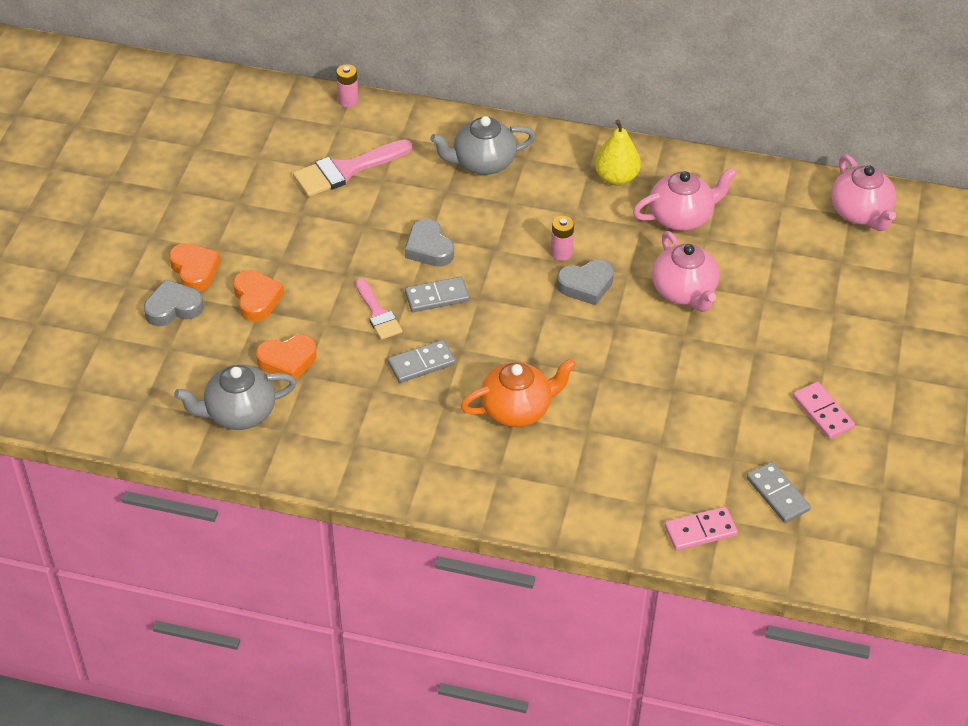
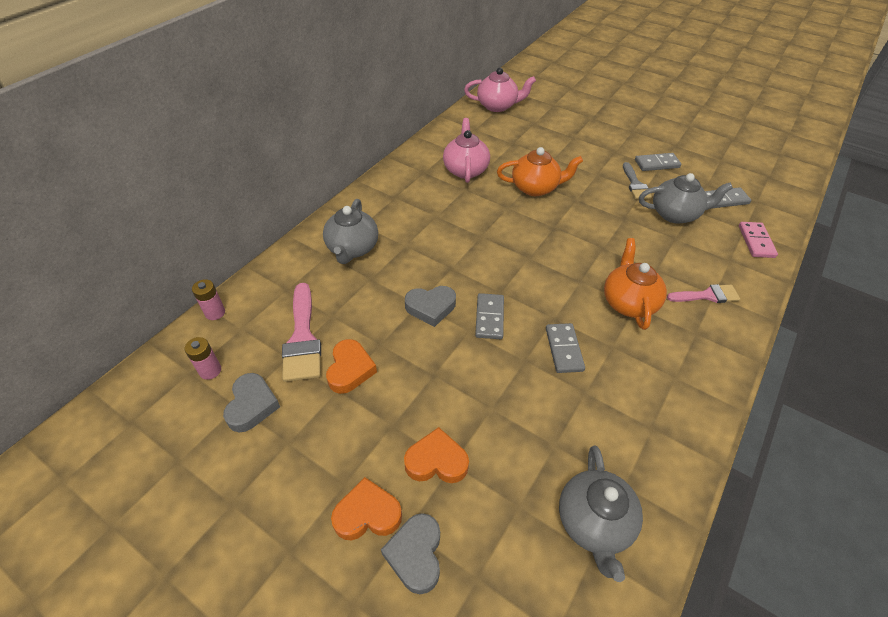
camera: 70 degrees left, 0 degrees up
(287, 361) = (532, 455): orange heart -> orange heart (350, 369)
(378, 313) = (494, 364): pink brush -> pink brush (707, 295)
(561, 253) = (472, 233): pink battery -> pink battery (210, 370)
(586, 285) = (511, 230): grey heart -> grey heart (252, 405)
(616, 178) = (411, 187): yellow pear -> none
(684, 292) = (535, 188): pink teapot -> orange teapot
(711, 441) = (675, 214): none -> grey teapot
(755, 393) = (635, 184): none -> grey brush
(823, 412) = (657, 164): pink domino -> grey domino

